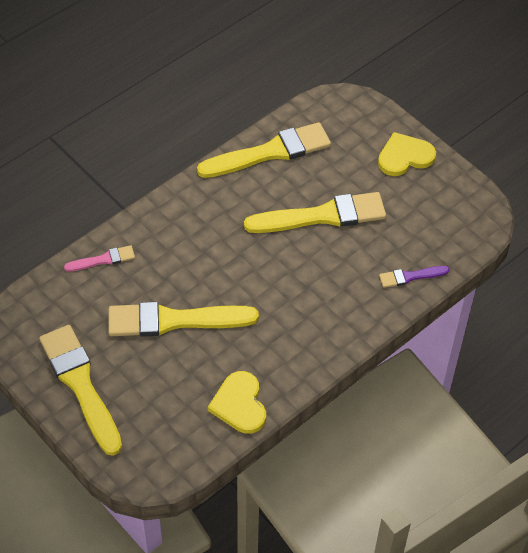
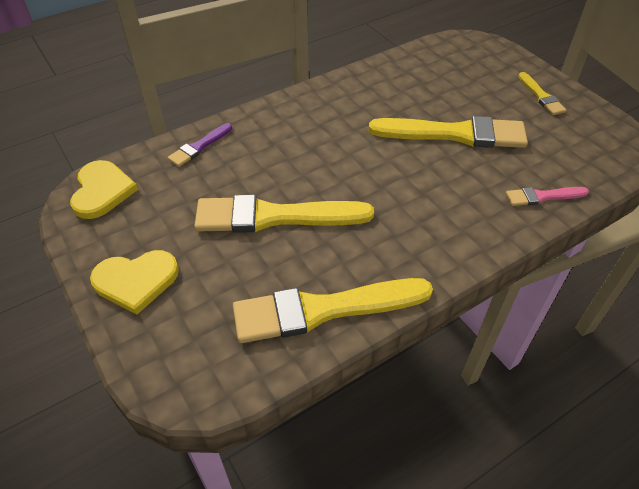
camera: 170 degrees left, 5 degrees down
(80, 385) = (541, 96): yellow brush -> yellow brush, size x0.49
(239, 404) = (394, 72): yellow heart -> yellow heart (102, 191)
(410, 276) = (199, 147): purple brush -> purple brush turned 135 degrees clockwise

